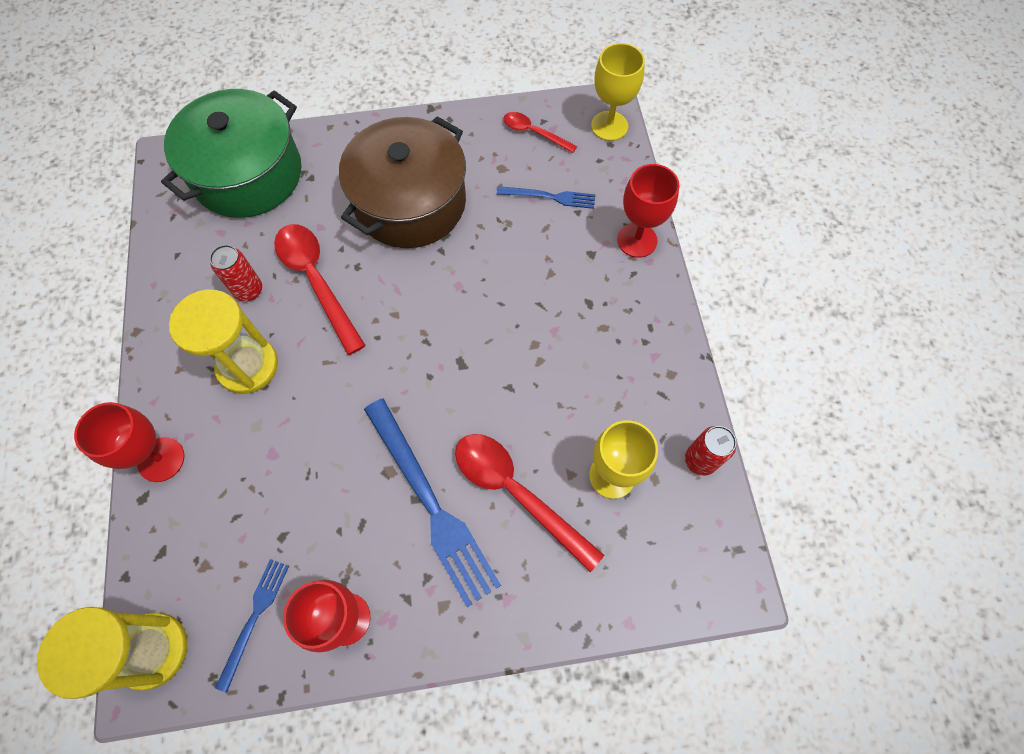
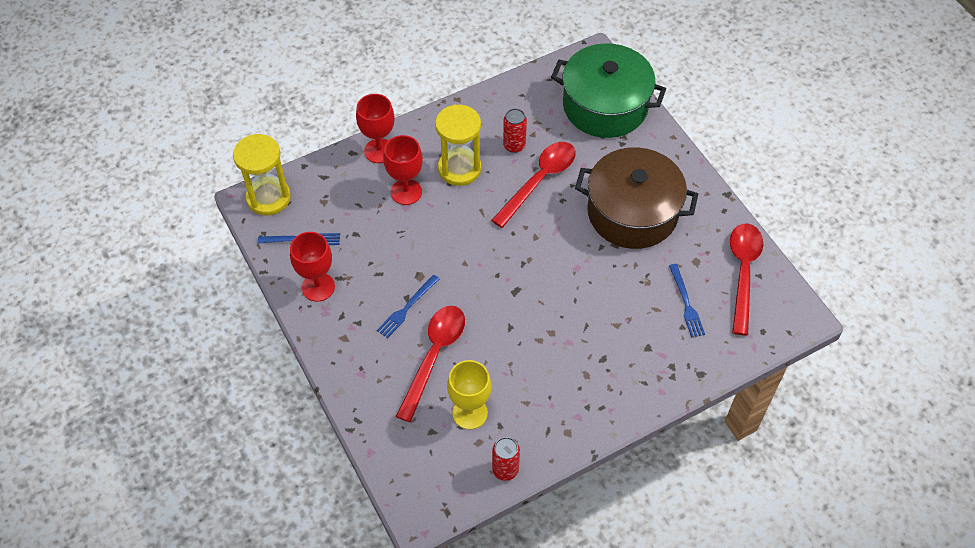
camera: 70 degrees right, 10 degrees down
(431, 504) = (407, 308): blue fork -> blue fork, size x0.52
(534, 133) = (743, 272): red spoon -> red spoon, size x1.79
(609, 126) = (781, 325): yellow goblet -> none
(637, 240) = (676, 377): red goblet -> red goblet (406, 192)

